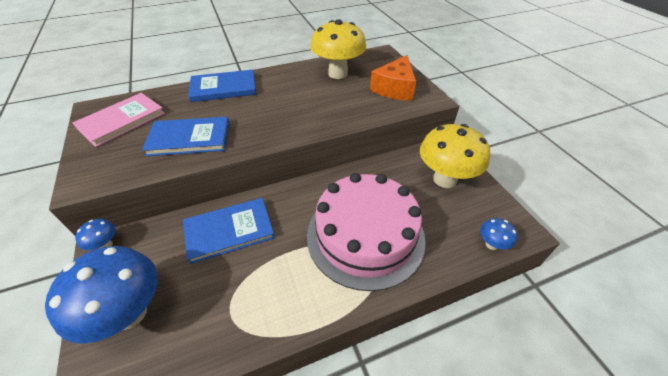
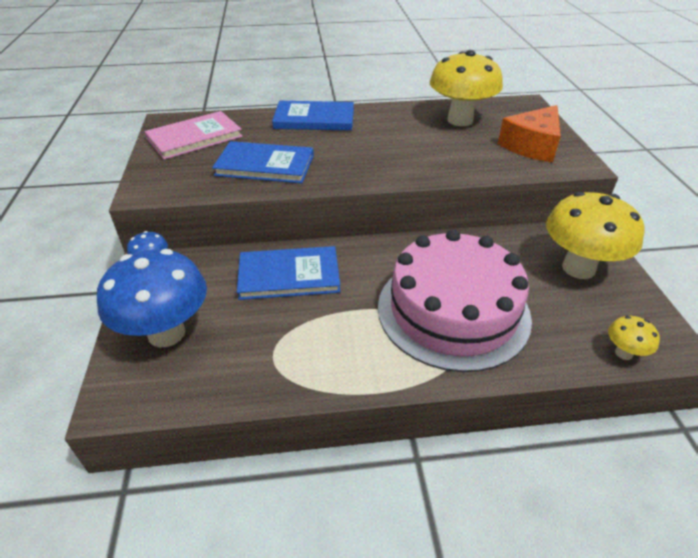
camera: 15 degrees right, 5 degrees down
(491, 244) = (623, 353): blue mushroom -> yellow mushroom

